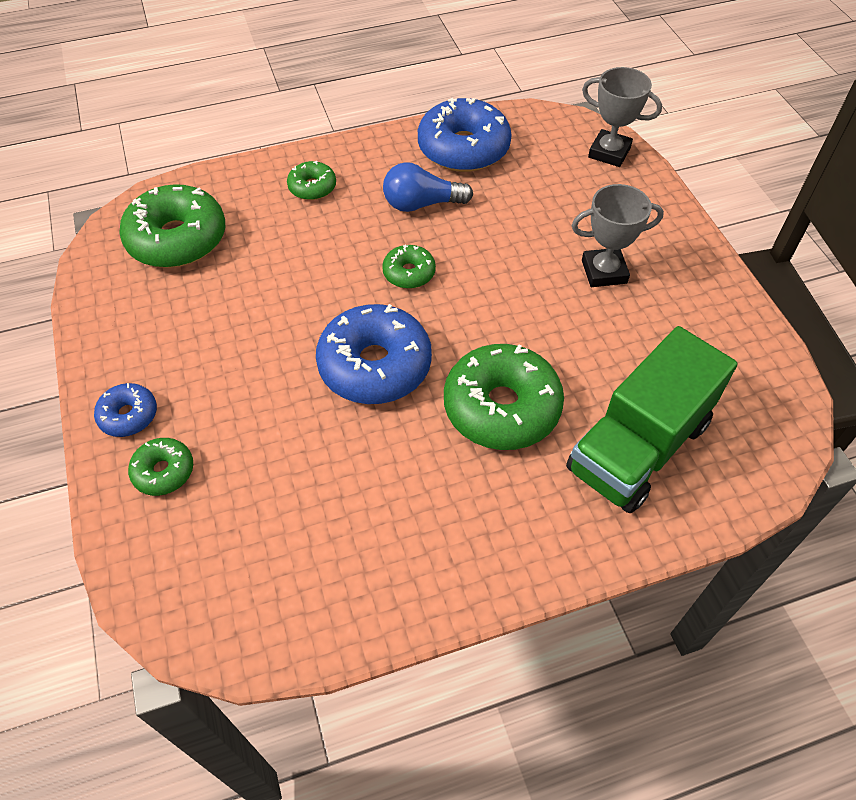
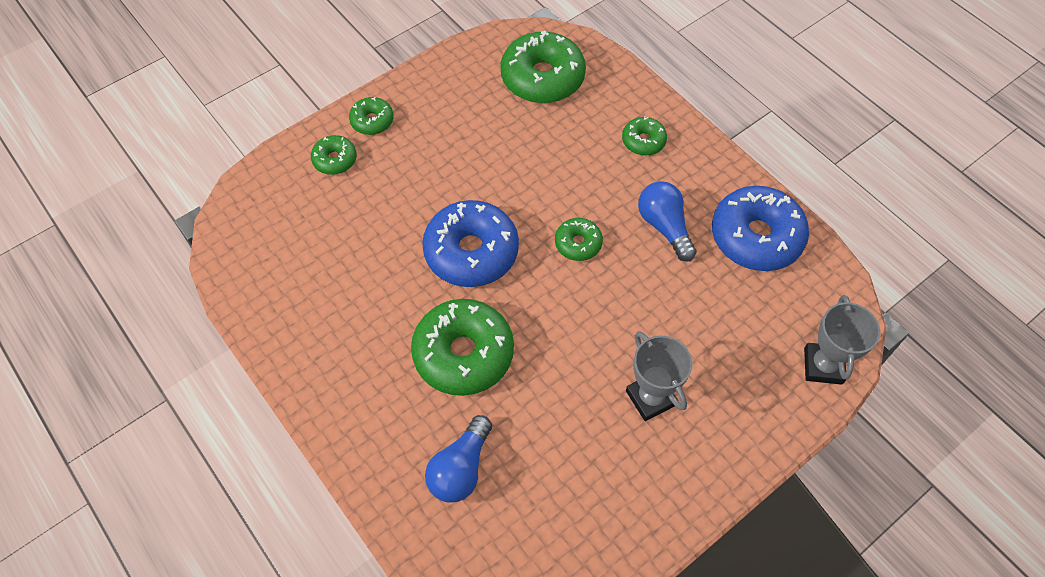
camera: 70 degrees right, 5 degrees up
(128, 415) = (372, 121): blue donut -> green donut
(638, 446) = (461, 468): green truck -> blue light bulb

